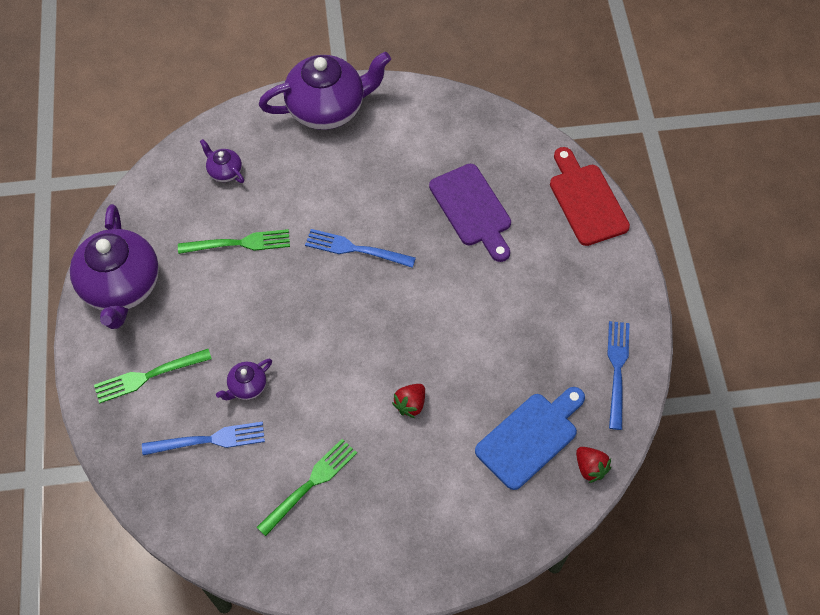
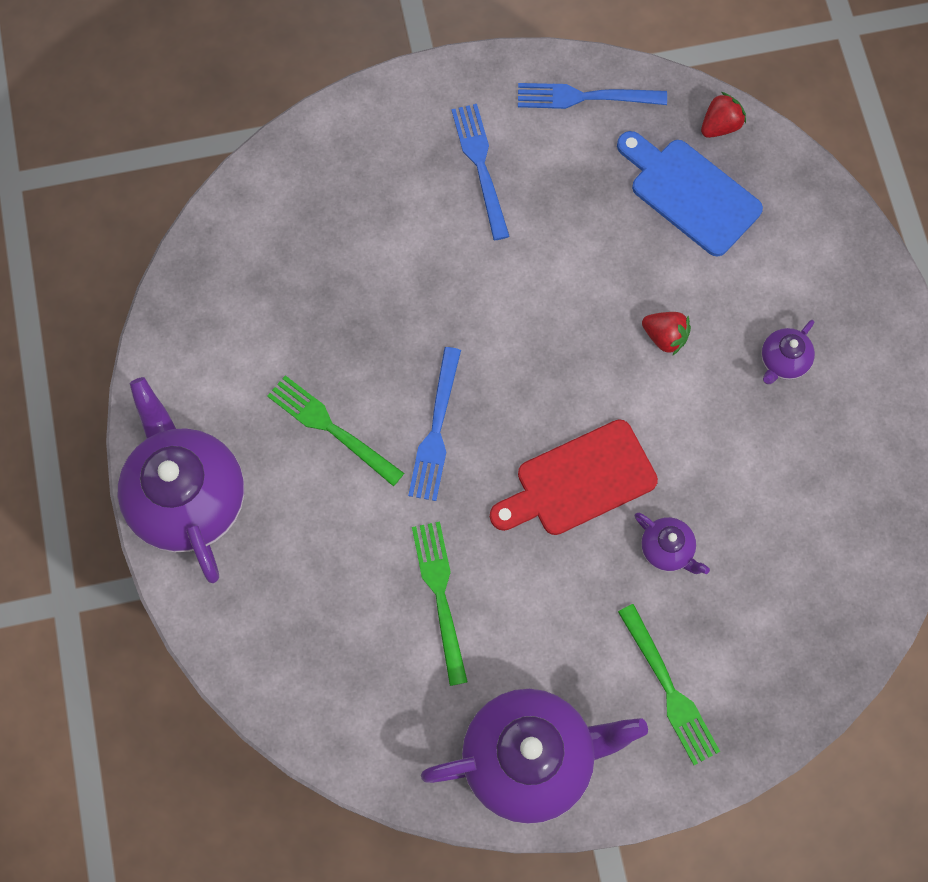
camera: 95 degrees left, 10 degrees up
(209, 440) = (751, 588): blue fork -> blue fork (480, 166)
(224, 171) = (314, 638): purple teapot -> purple teapot (783, 361)
(310, 484) = (793, 449): green fork -> green fork (331, 428)
(472, 209) = (357, 279): purple cutting board -> none
(586, 200) = (333, 135): red cutting board -> red cutting board (579, 481)

